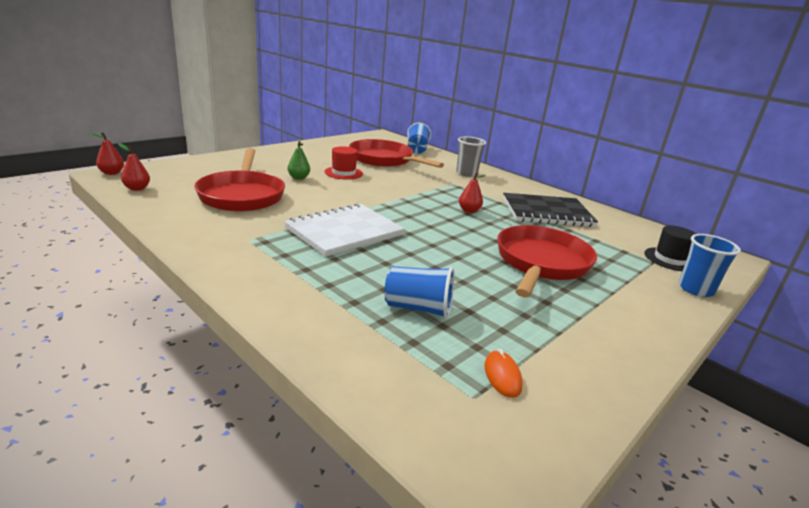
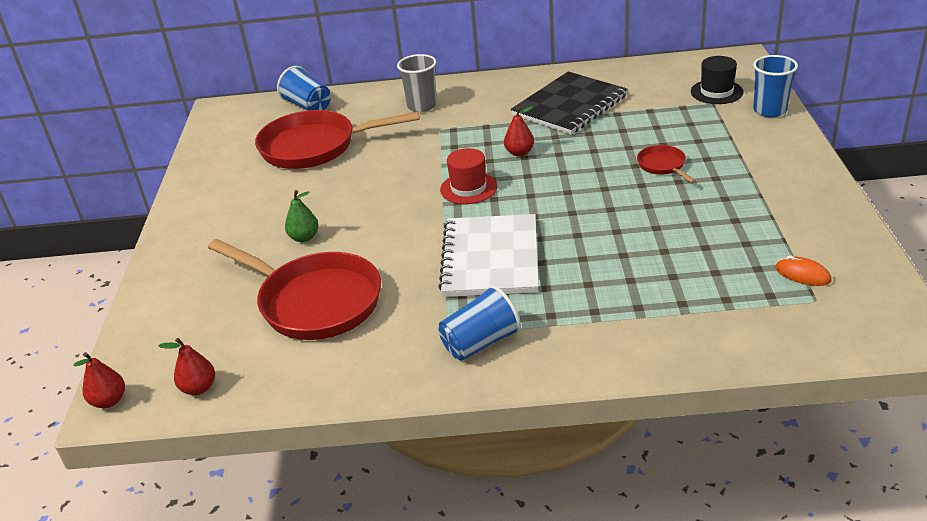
camera: 40 degrees left, 10 degrees up
(343, 173) = (324, 196): red hat -> red hat (468, 188)
(418, 308) = (678, 274): blue cup -> blue cup (480, 343)
(541, 263) = (663, 166): red pan -> red pan, size x0.45

